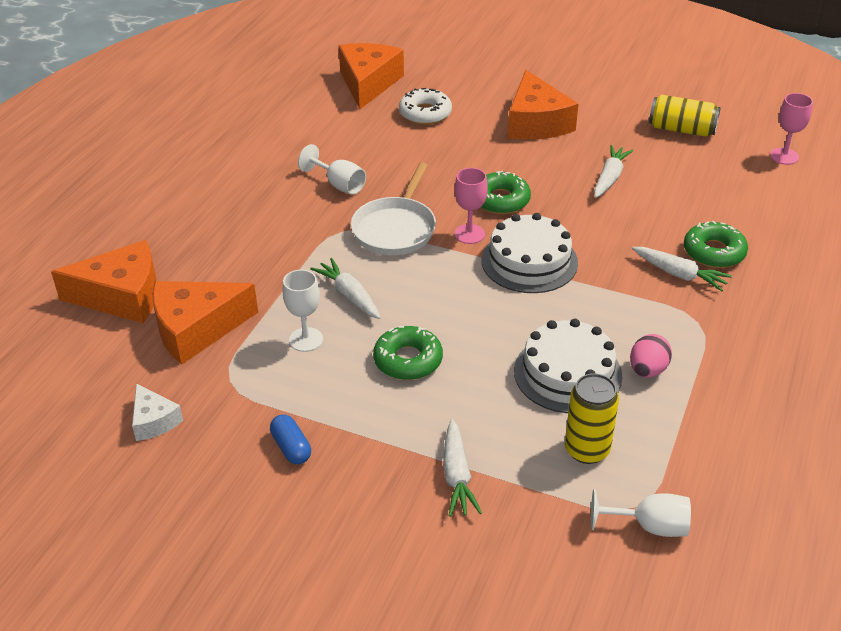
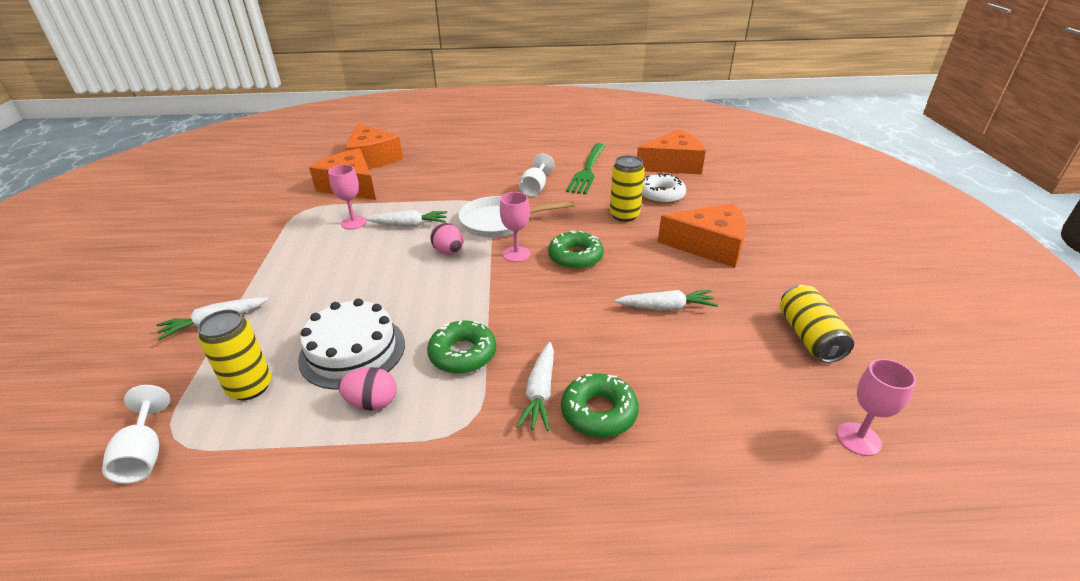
camera: 65 degrees right, 5 degrees down
(154, 421) = (262, 198): white cheese -> none
(291, 447) = (242, 247): blue capsule -> none
(306, 339) = (354, 223): white goblet -> pink goblet
(329, 138) = (587, 170): none -> green fork
(349, 295) = (409, 225): white carrot -> white carrot turned 60 degrees clockwise
(408, 360) = (345, 267): green donut -> green donut (463, 354)
(432, 278) = (449, 252): none -> pink egg
(447, 148) = (624, 215): none -> yellow can
(529, 261) = (499, 292): white cake -> none
(536, 123) = (709, 246): orange cheese -> orange cheese turned 135 degrees counterclockwise

